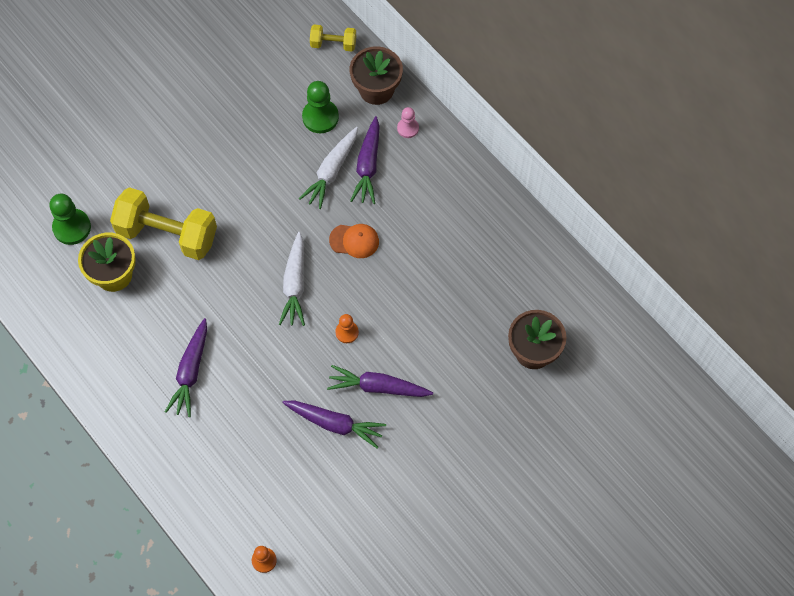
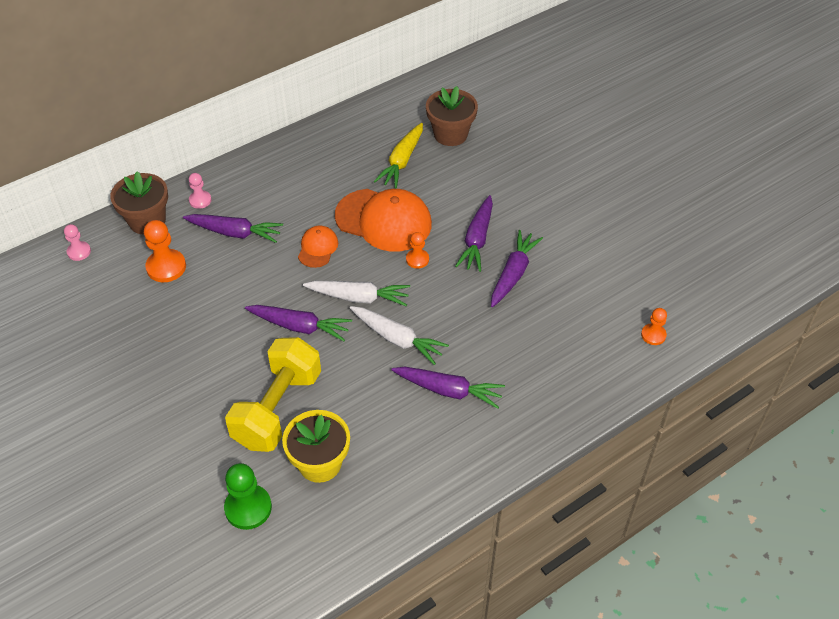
camera: 85 degrees left, 15 degrees down
(257, 238) = (299, 326): none -> purple carrot
(320, 117) = (166, 267): green pawn -> orange pawn
(331, 171) = (234, 261): white carrot -> white carrot (397, 339)
(333, 44) = (79, 252): yellow dumbbell -> pink pawn
(397, 296) = (383, 220): none -> orange cap
(484, 305) = (402, 161): none -> yellow carrot

